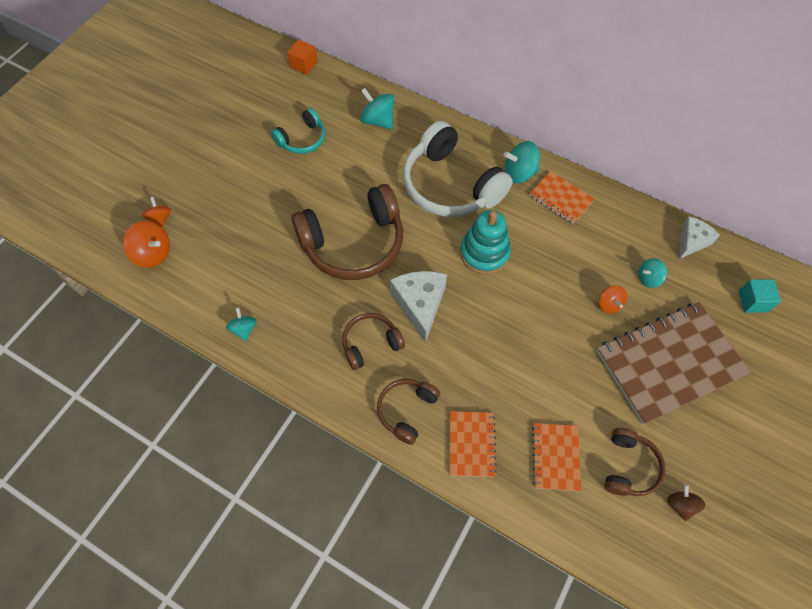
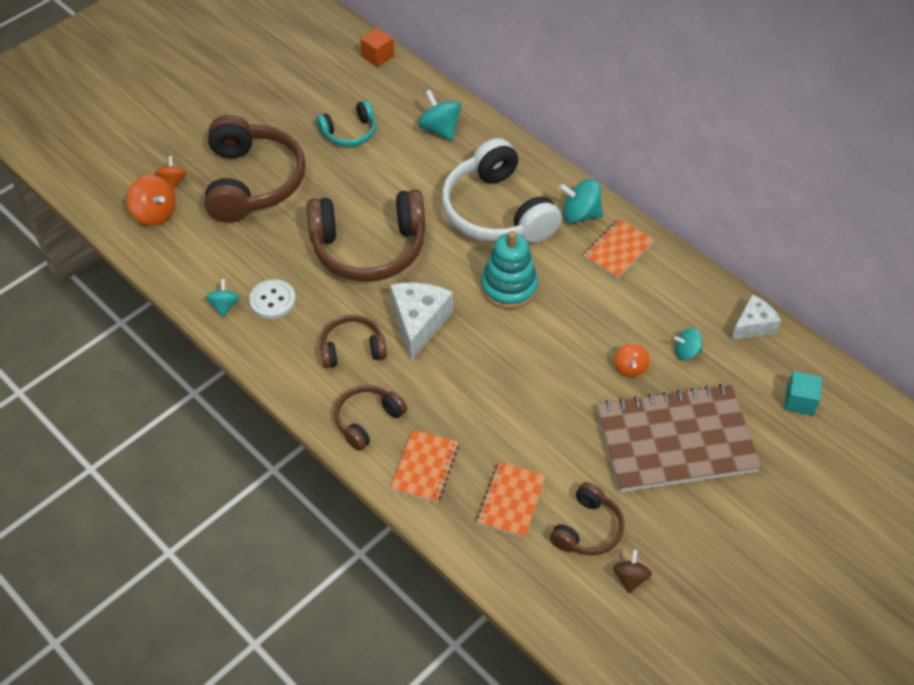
camera: 15 degrees right, 10 degrees down
(232, 203) = (252, 182): none -> brown headphones
(285, 314) = (272, 300): none -> white button
(561, 198) = (617, 250): orange notebook -> orange notebook turned 75 degrees clockwise

